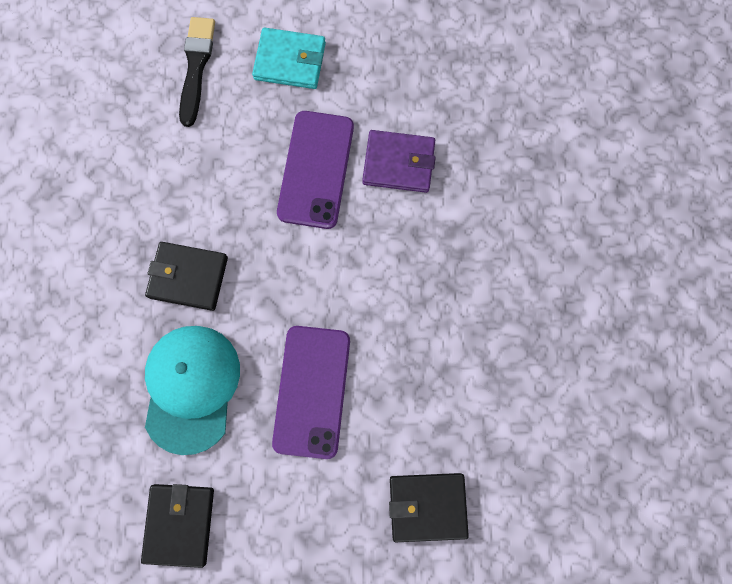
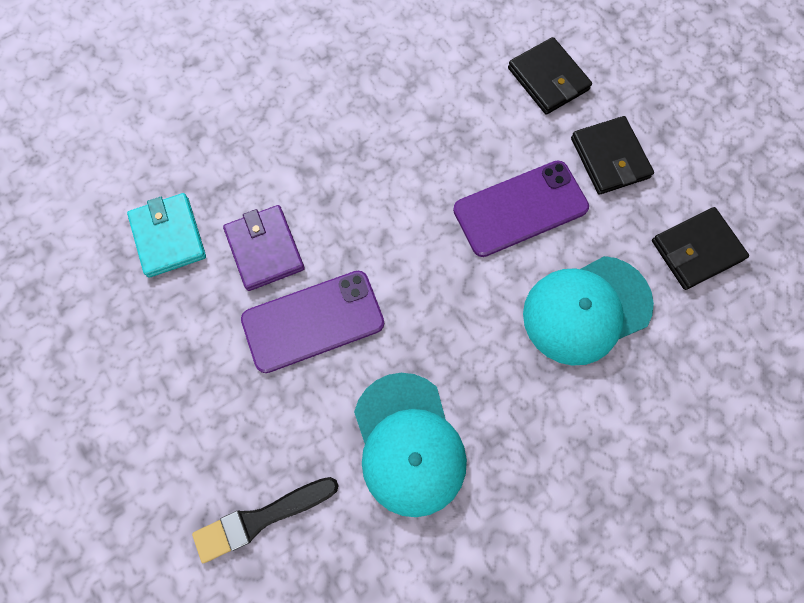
camera: 120 degrees left, 5 degrees down
(180, 188) = (409, 444): none -> turquoise cap
(188, 277) = (491, 377): black wallet -> black wallet (609, 158)
(290, 61) = (204, 418): turquoise wallet -> turquoise wallet (168, 237)

